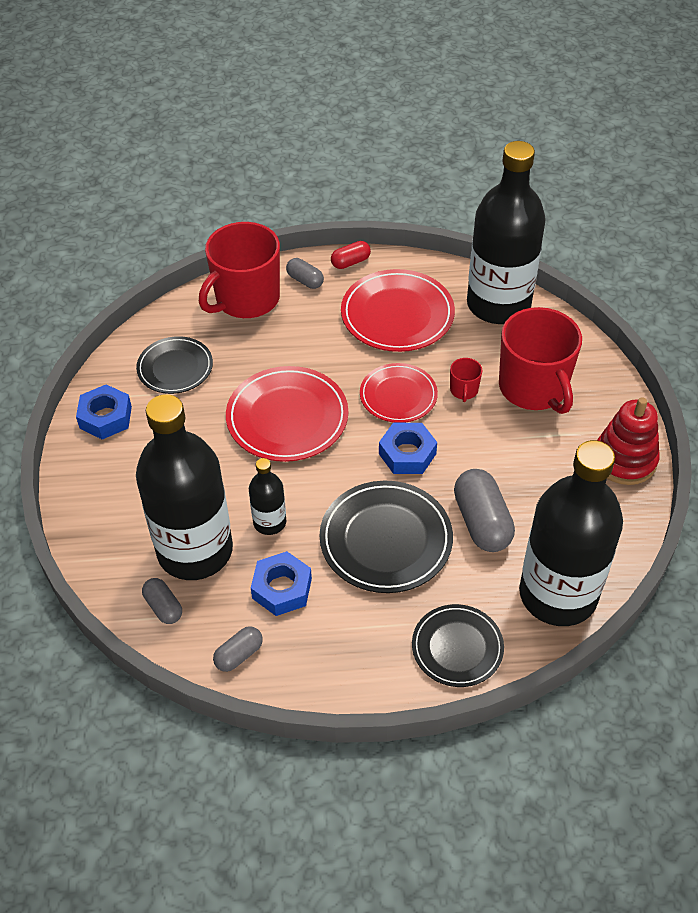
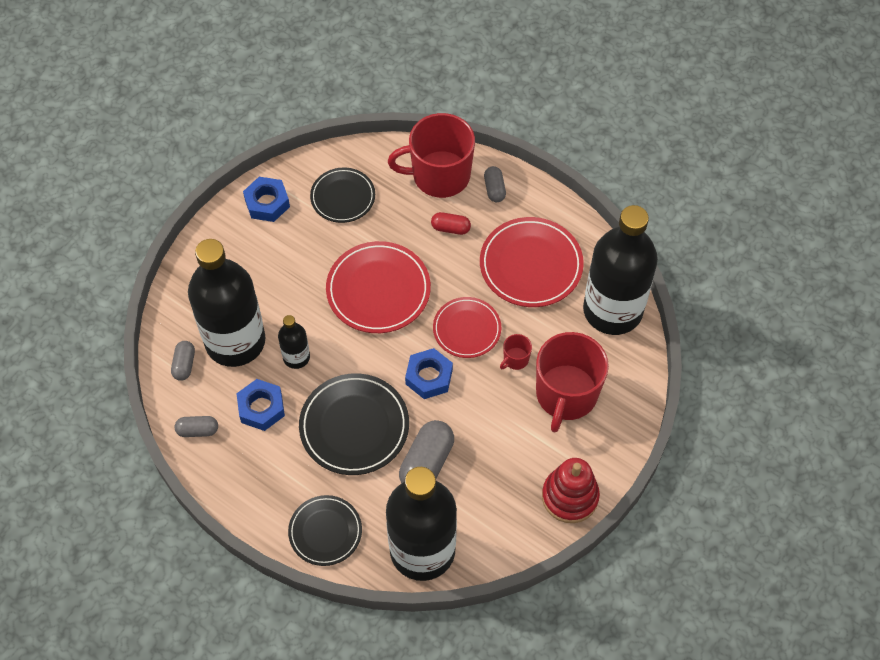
camera: 40 degrees right, 10 degrees up
(350, 262) = (541, 197): red capsule -> red capsule (450, 228)

